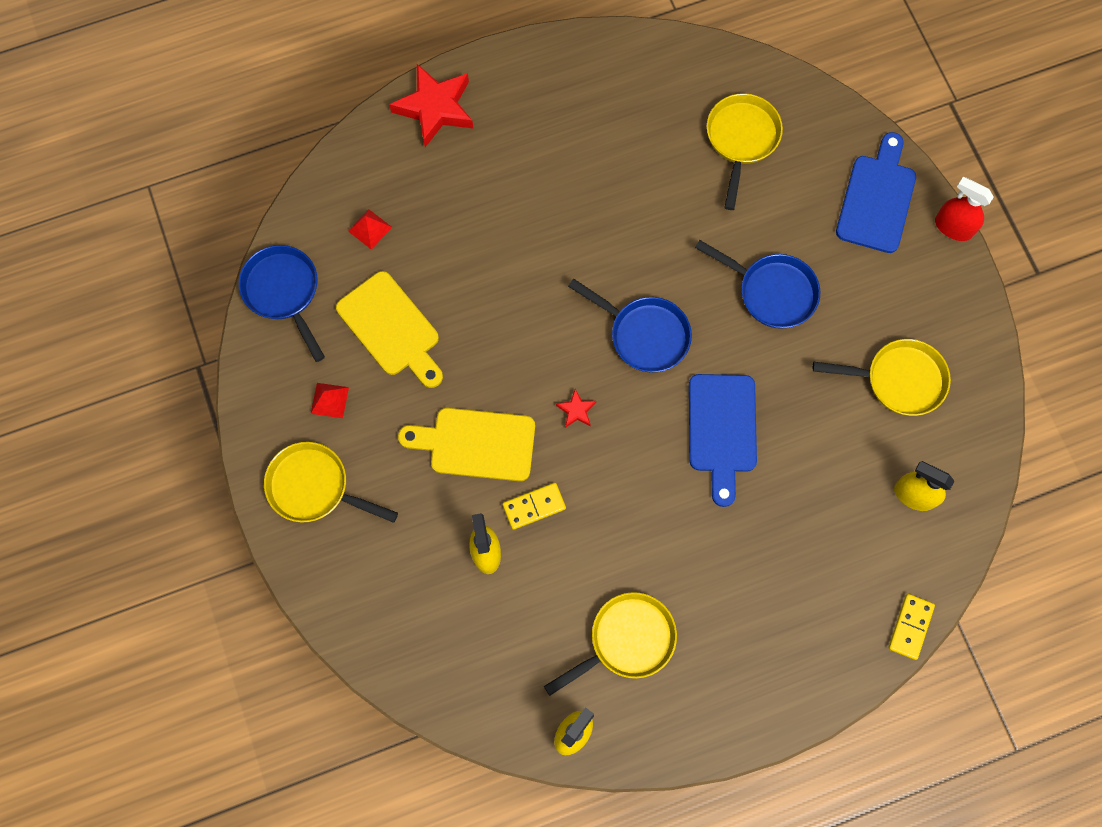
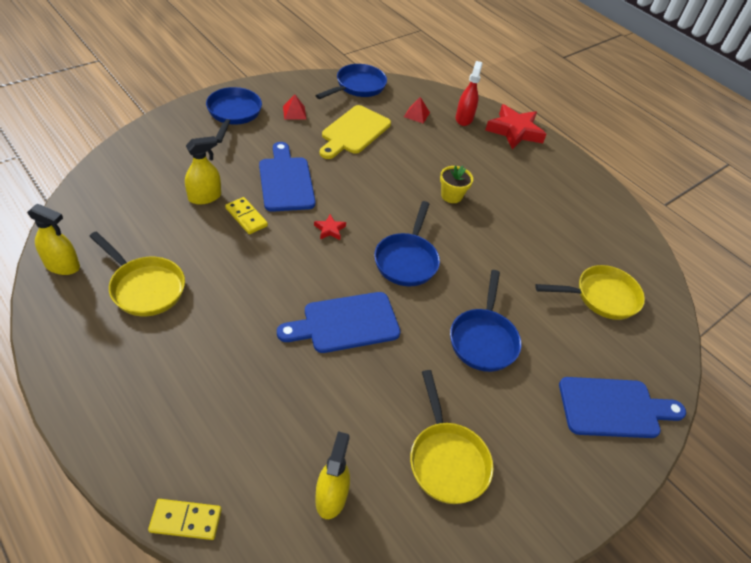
camera: 65 degrees right, 25 degrees down
(314, 487) = (233, 114): yellow pan -> blue pan
(476, 444) = (286, 181): yellow cutting board -> blue cutting board
(546, 243) = (451, 196): none -> yellow flower pot
(953, 227) = (627, 483): red spray bottle -> red spray bottle (464, 118)

